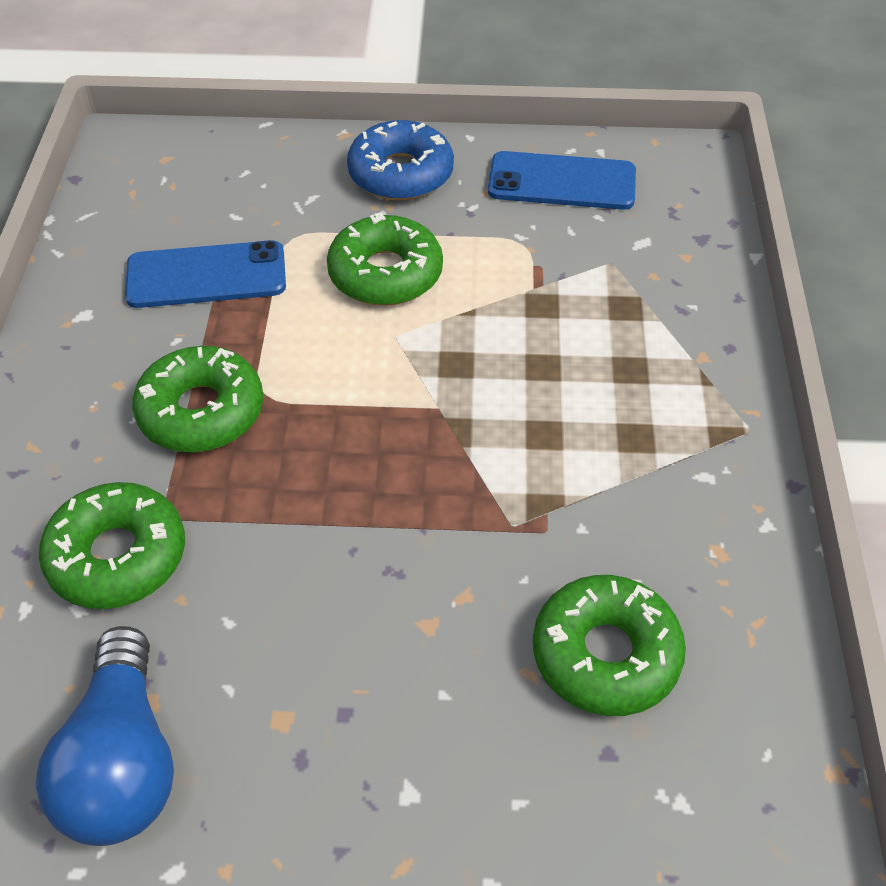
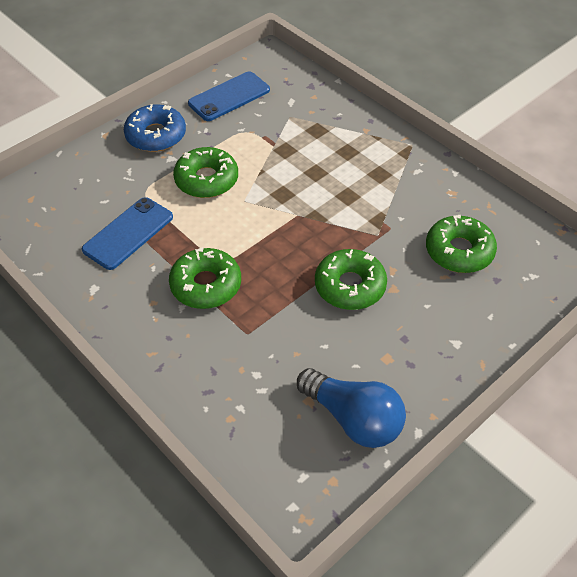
camera: 45 degrees left, 0 degrees up
(117, 556) = (250, 360): green donut -> green donut (350, 286)

